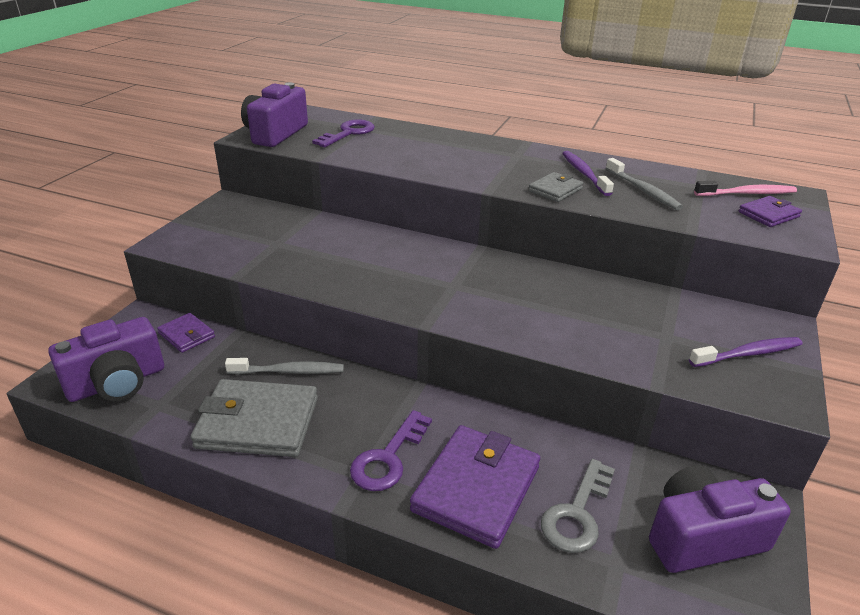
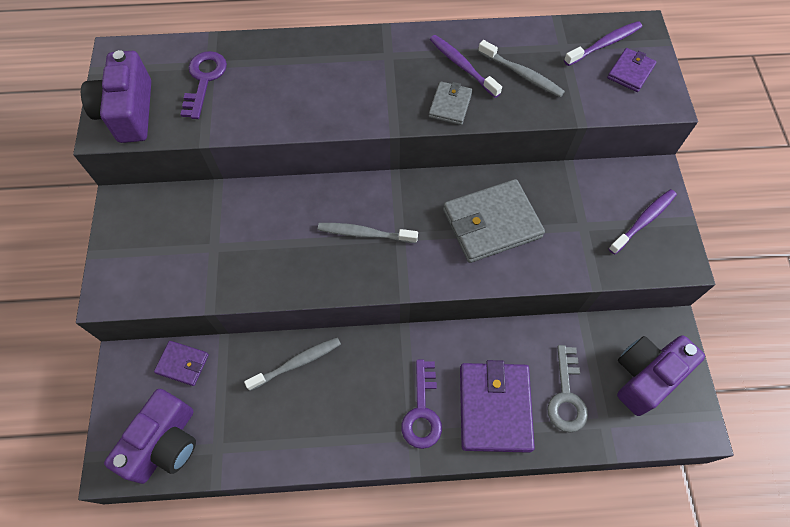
camera: 25 degrees left, 30 degrees up
(258, 423) = (308, 426): grey wallet -> grey wallet (491, 223)
(420, 274) = (365, 234): none -> grey toothbrush
(746, 193) = (604, 44): pink toothbrush -> purple toothbrush

